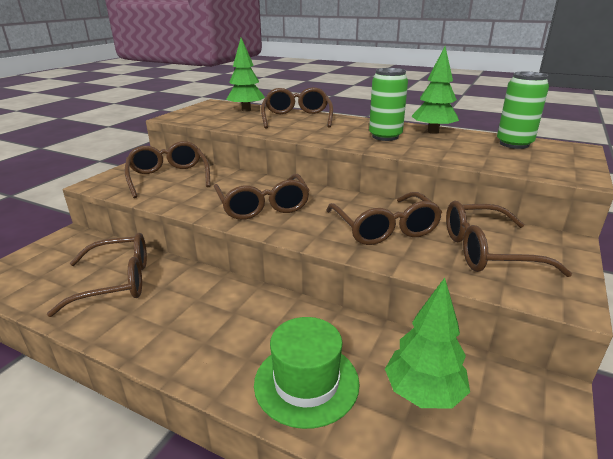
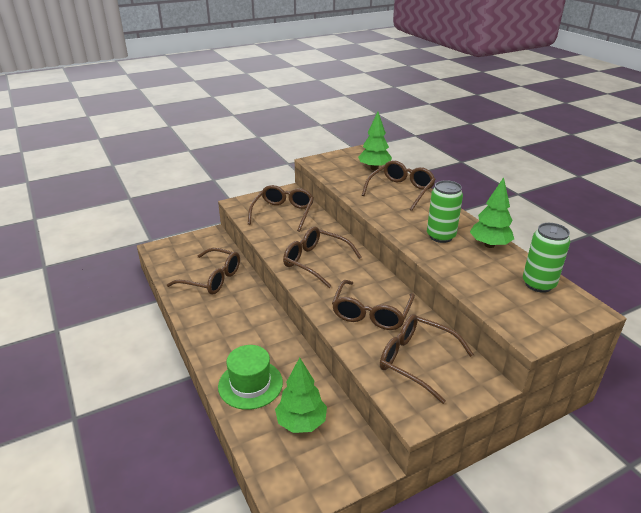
camera: 35 degrees right, 5 degrees up
(263, 206) = (315, 262): brown glasses -> brown glasses turned 105 degrees clockwise

